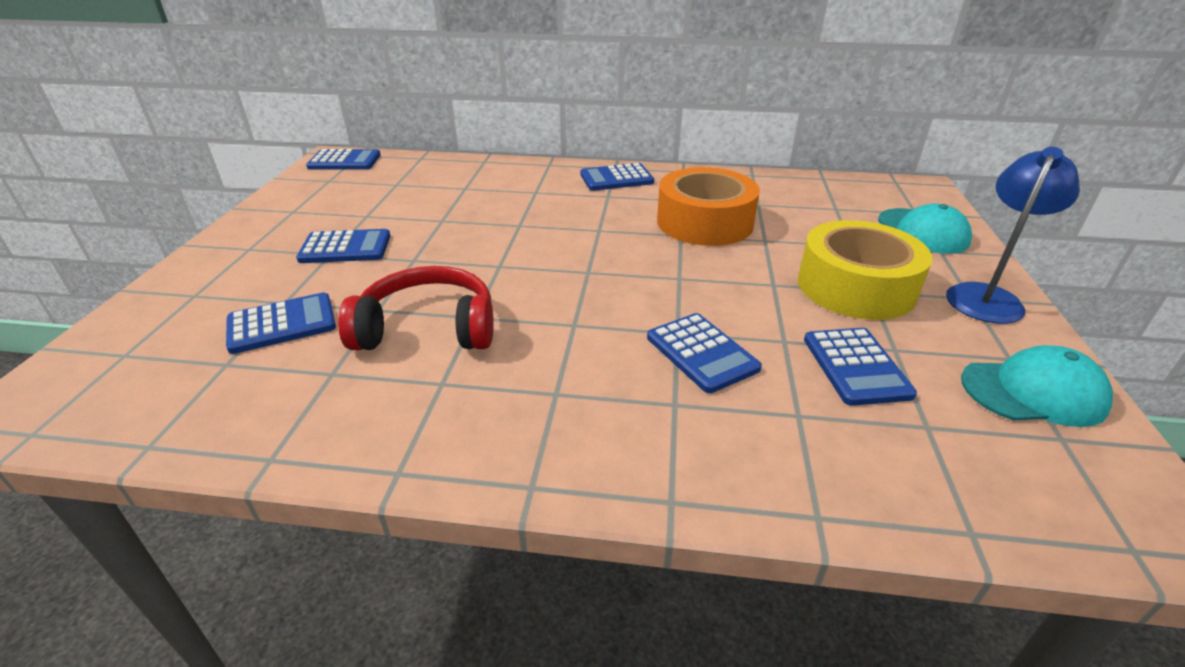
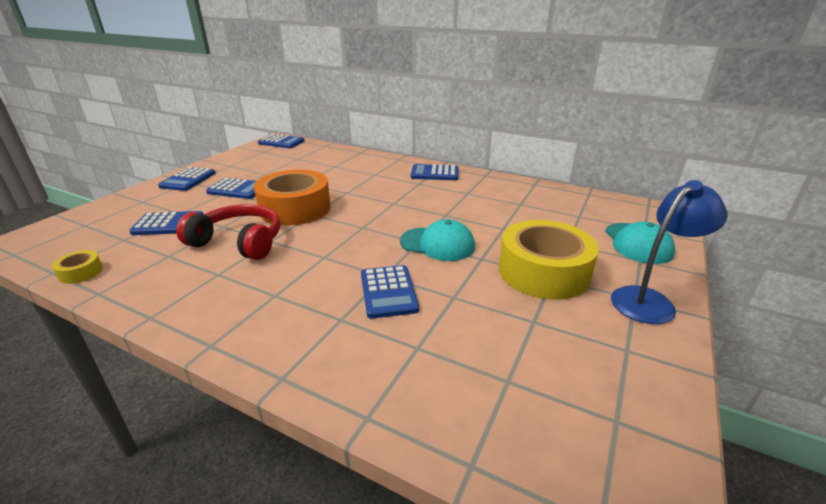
camera: 20 degrees right, 5 degrees down
(203, 434) = (81, 272): none -> yellow tape
(704, 222) = (469, 210): orange tape -> orange tape (295, 208)
(855, 366) = (490, 326): blue calculator -> blue calculator (188, 180)
(1033, 392) = (623, 379): turquoise cap -> turquoise cap (437, 244)

